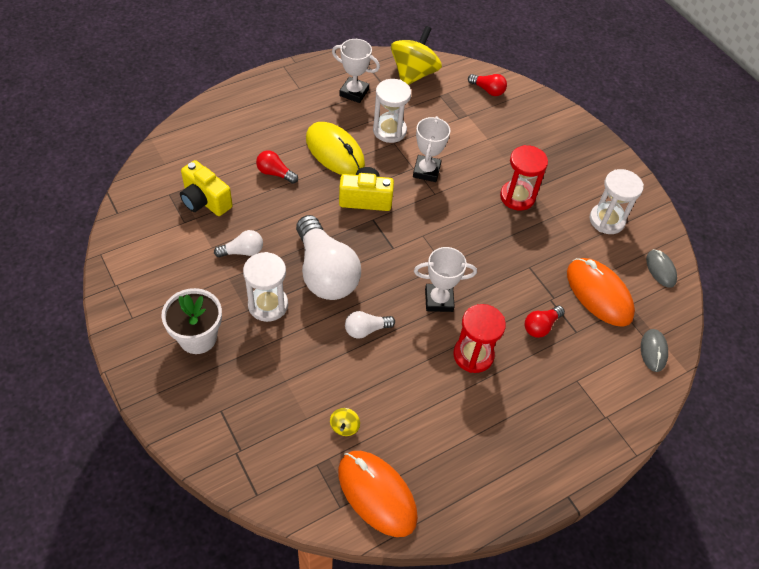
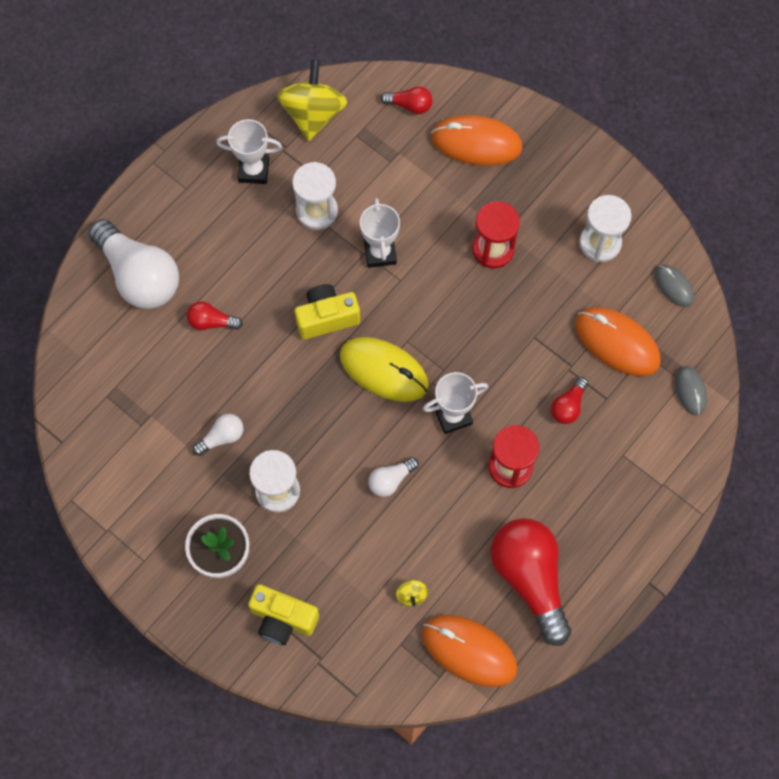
camera: 15 degrees left, 15 degrees up
(205, 201) = (151, 389): yellow camera -> yellow camera (283, 619)
(325, 272) = (321, 429): white light bulb -> white light bulb (139, 276)
(335, 152) = (266, 266): yellow mouse -> yellow mouse (384, 370)
(457, 452) = (530, 579): none -> red light bulb
(530, 127) = (476, 143): none -> orange mouse

